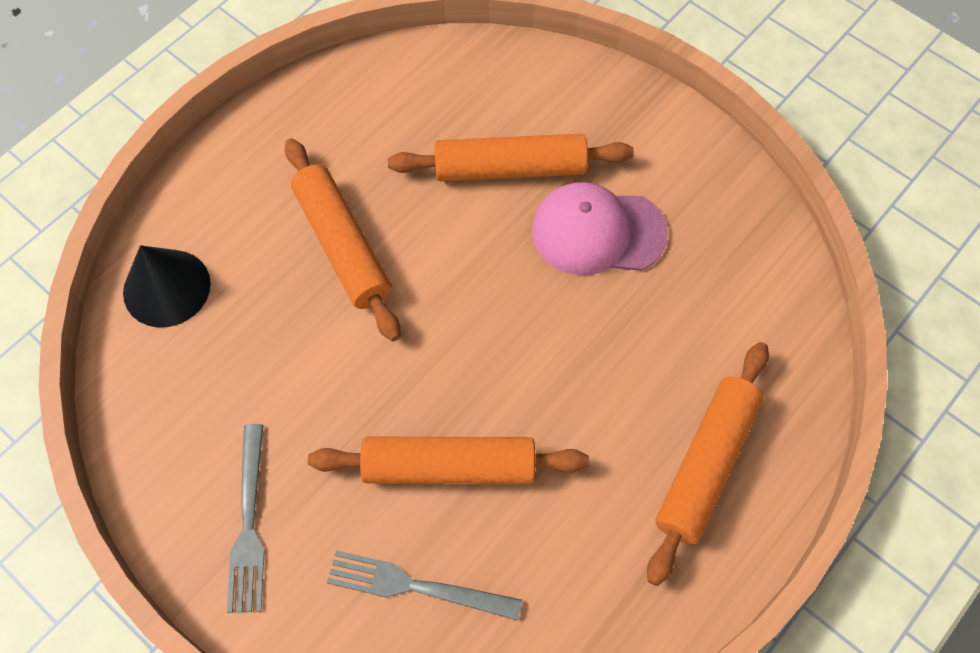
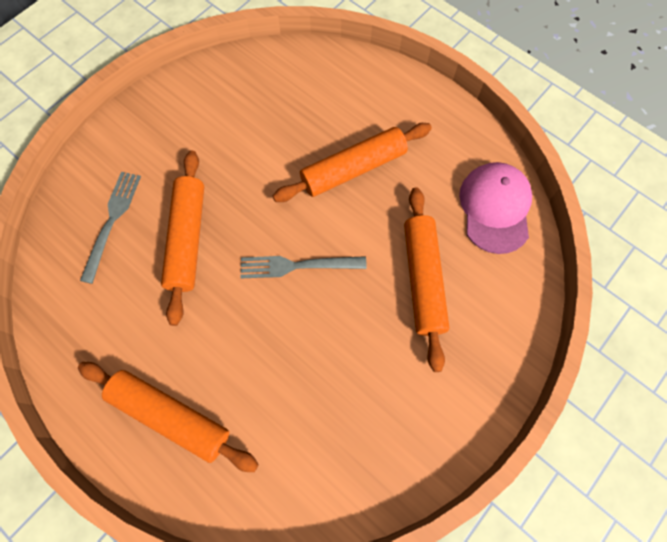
camera: 90 degrees right, 5 degrees up
(166, 288) = (321, 73): black cone -> none
(249, 524) = (163, 129): grey fork -> grey fork (297, 266)
(598, 232) = (368, 344): pink cap -> pink cap (495, 208)

